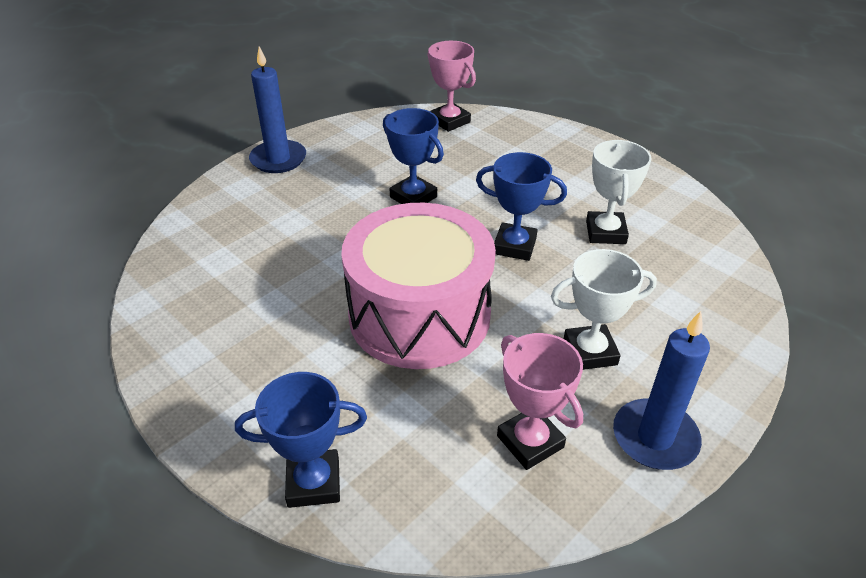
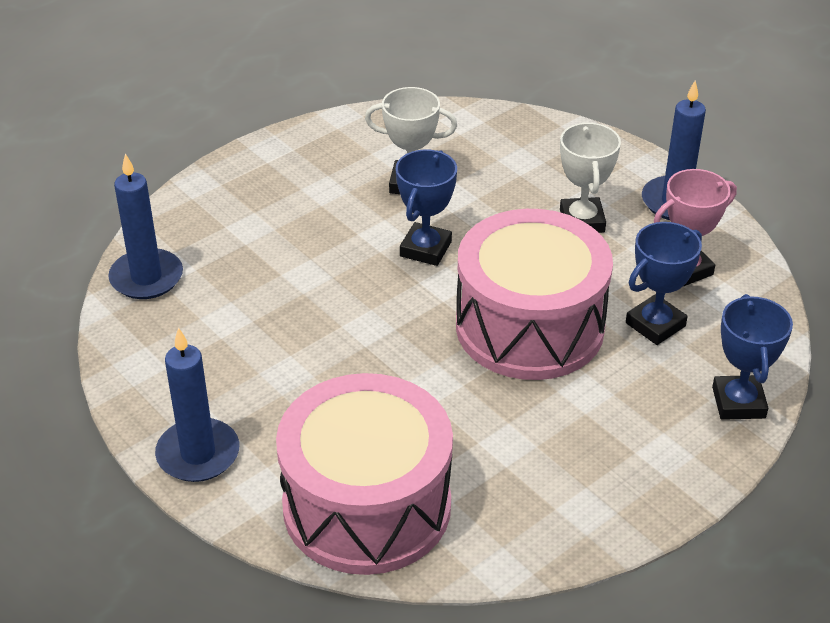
camera: 85 degrees left, 0 degrees up
(218, 233) = (367, 506): none -> pink drum
(413, 197) = (319, 321): blue trophy -> blue trophy (655, 324)
(450, 121) = (146, 277): pink trophy -> blue candle

